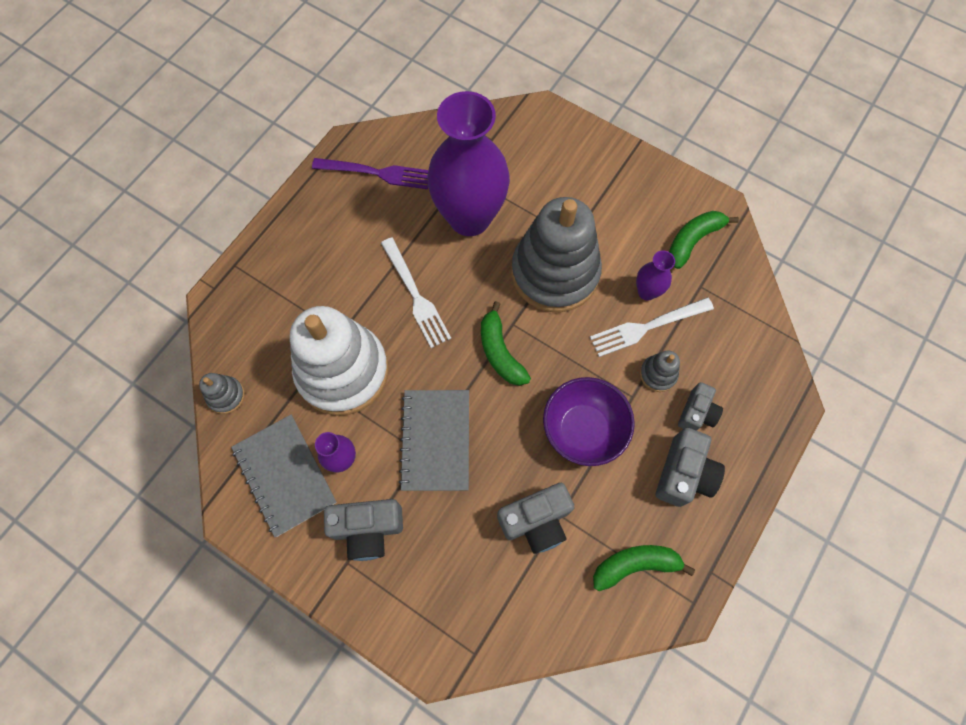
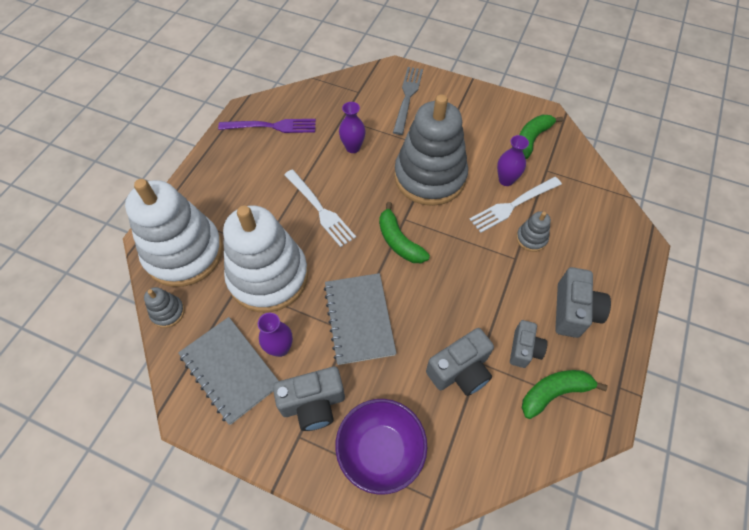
camera: 10 degrees left, 10 degrees down
(252, 326) = (184, 253): none -> white stacking toy
(469, 218) = (353, 147): purple vase -> purple vase, size x0.42
(551, 156) = (407, 97): none -> grey fork
(583, 429) = (482, 290): purple bowl -> purple bowl (380, 451)
(696, 413) = (570, 262): grey camera -> grey camera (524, 349)

